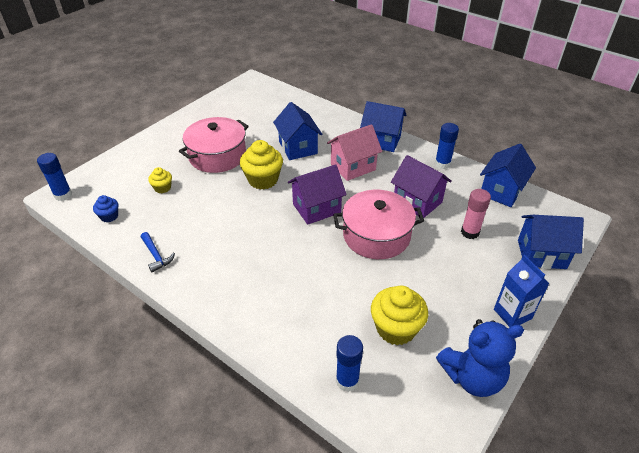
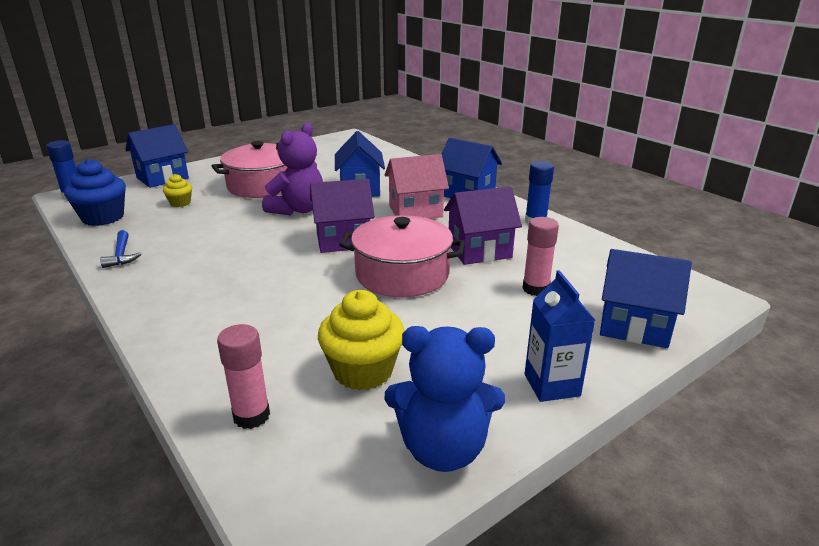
camera: 15 degrees right, 15 degrees down
(109, 216) = (103, 217): blue cupcake -> blue cupcake, size x1.88
(263, 180) = (298, 209): yellow cupcake -> purple teddy bear
(347, 381) = (251, 416): blue glue stick -> pink glue stick
(417, 202) = (479, 251): purple house -> purple house turned 75 degrees counterclockwise
(501, 191) = (605, 255): blue house -> blue house (162, 178)

